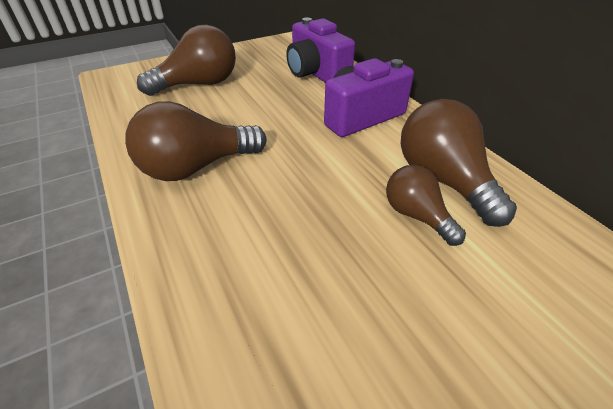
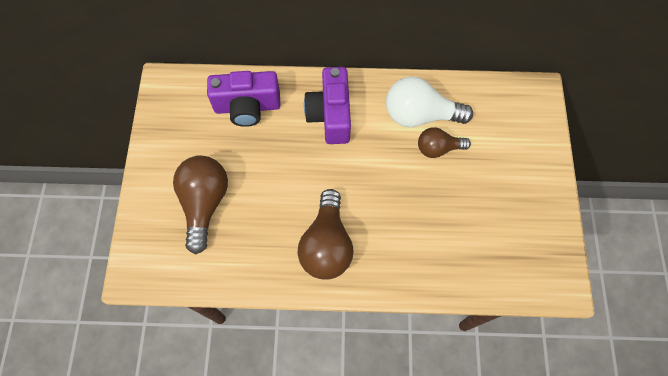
camera: 60 degrees left, 25 degrees up
(443, 180) = (420, 115): brown light bulb -> white light bulb

